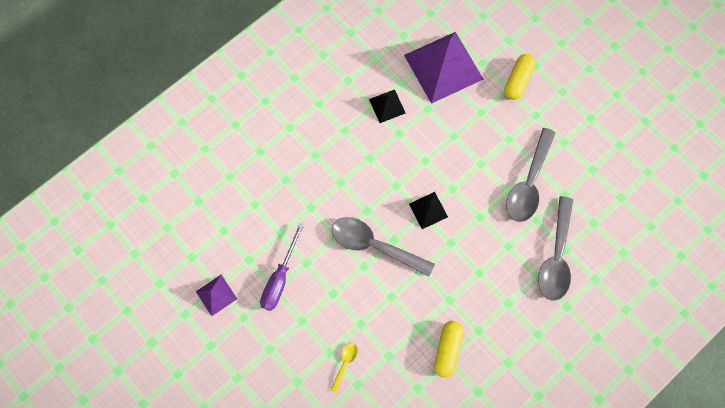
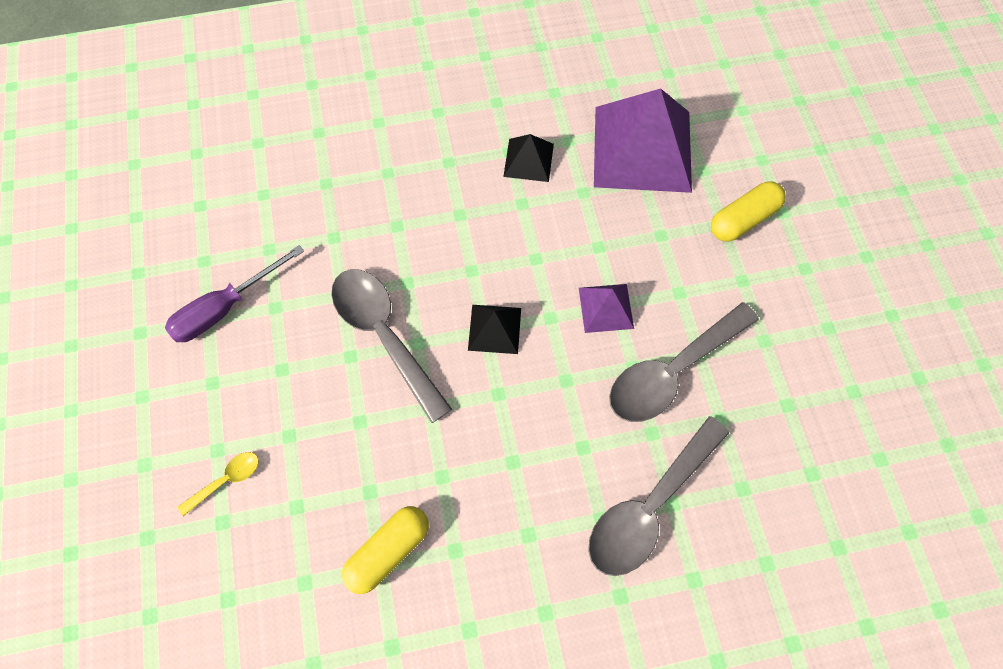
camera: 30 degrees right, 5 degrees down
(216, 295) = (128, 283): purple pyramid -> purple pyramid (606, 308)

